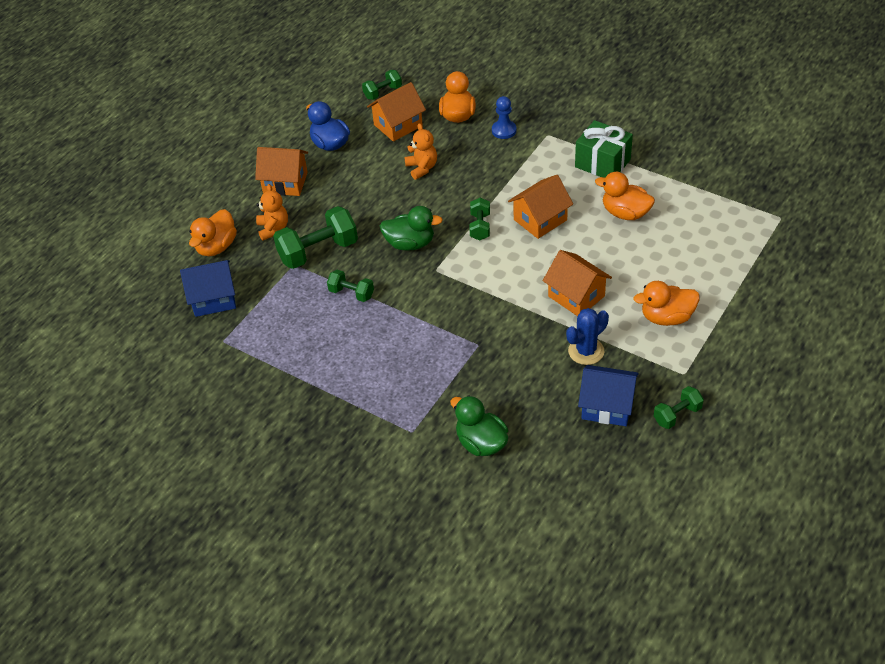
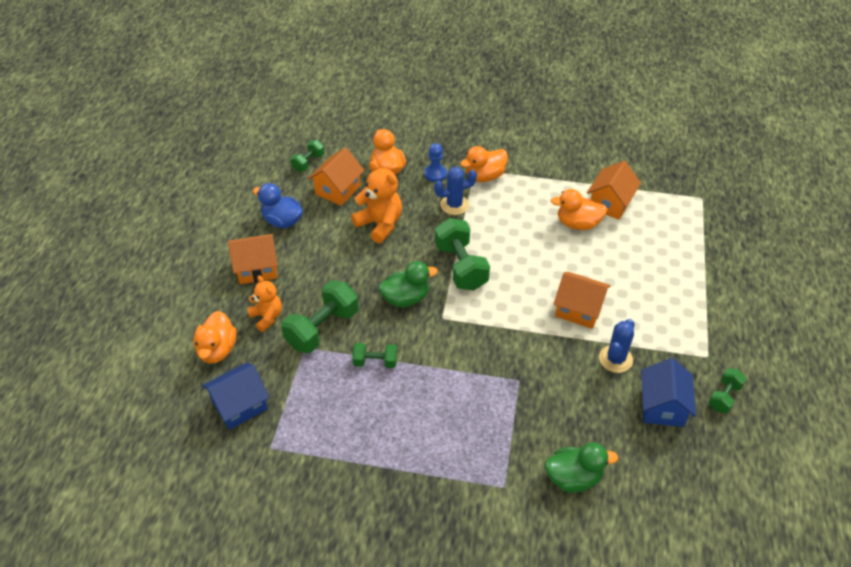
camera: 25 degrees left, 0 degrees up
(422, 168) = (380, 224): orange teddy bear -> orange teddy bear, size x1.53
(480, 227) = (461, 266): green dumbbell -> green dumbbell, size x1.82
(481, 443) = (573, 478): green duck -> green duck turned 150 degrees clockwise
(506, 165) = (454, 205): none -> blue cactus
(540, 220) = (510, 247): orange house -> orange house (610, 203)
(602, 163) = (534, 184): green gift -> none
(607, 406) = (662, 406): blue house -> blue house turned 75 degrees counterclockwise
(666, 317) = (664, 309): orange duck -> orange duck (484, 176)

